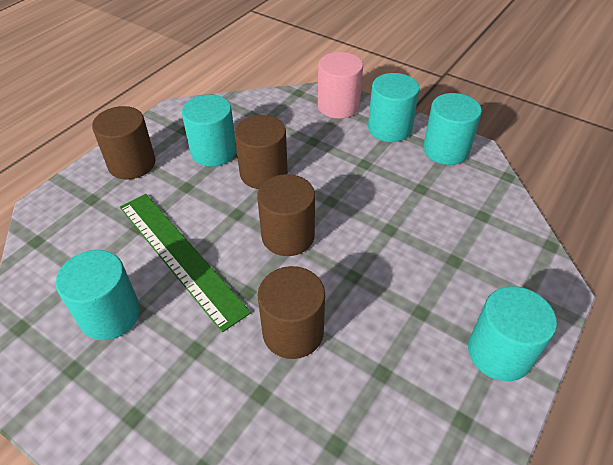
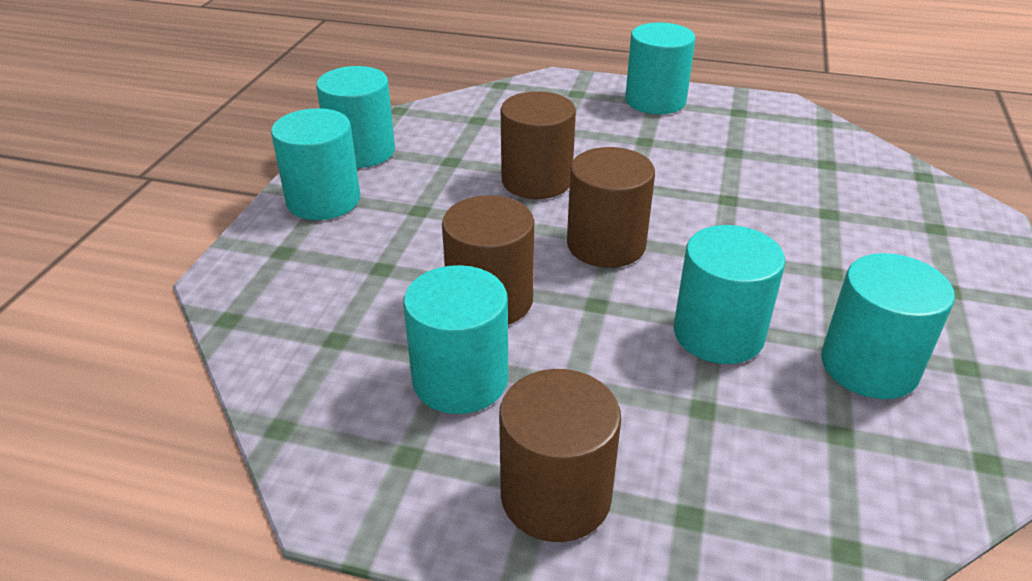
camera: 110 degrees left, 10 degrees down
(180, 256) = (718, 334): green ruler -> turquoise cylinder
(293, 332) = (742, 209): brown cylinder -> brown cylinder (536, 181)
(338, 106) = (269, 260): pink cylinder -> none

